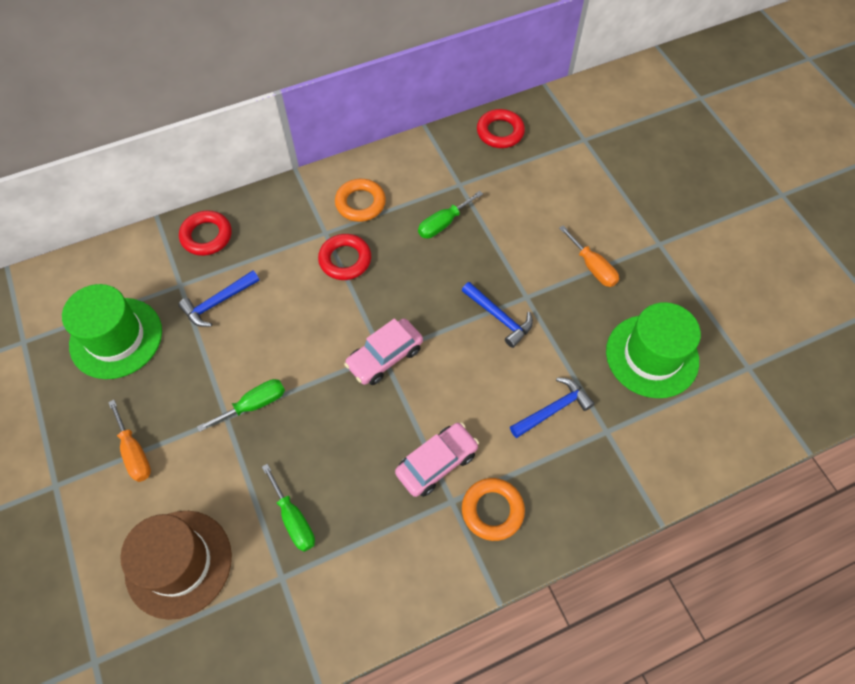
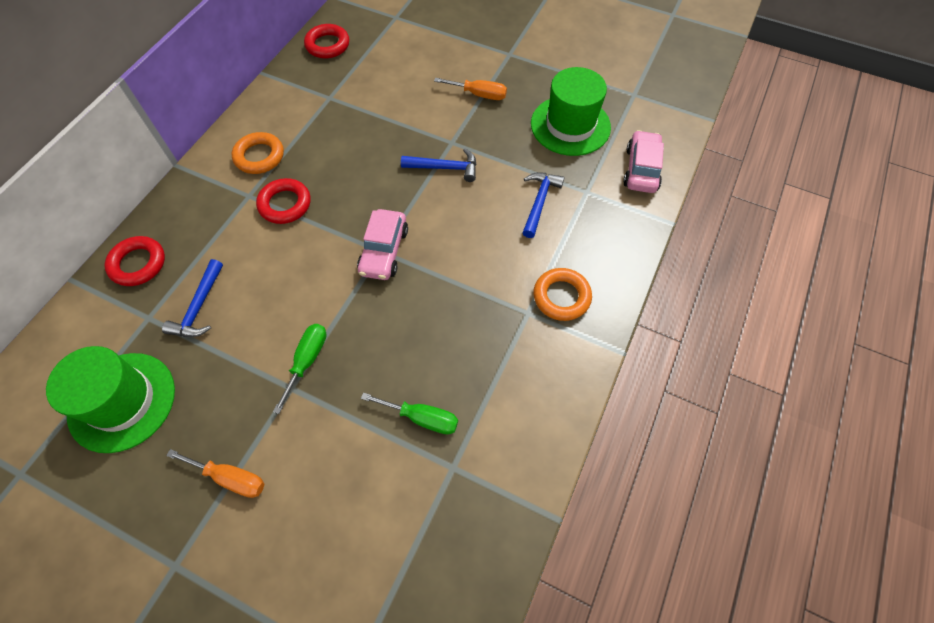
camera: 40 degrees left, 0 degrees up
(179, 563) = (356, 529): brown hat -> none
(436, 463) = (493, 295): pink car -> pink car (641, 169)
(443, 223) = (342, 131): green screwdriver -> none

